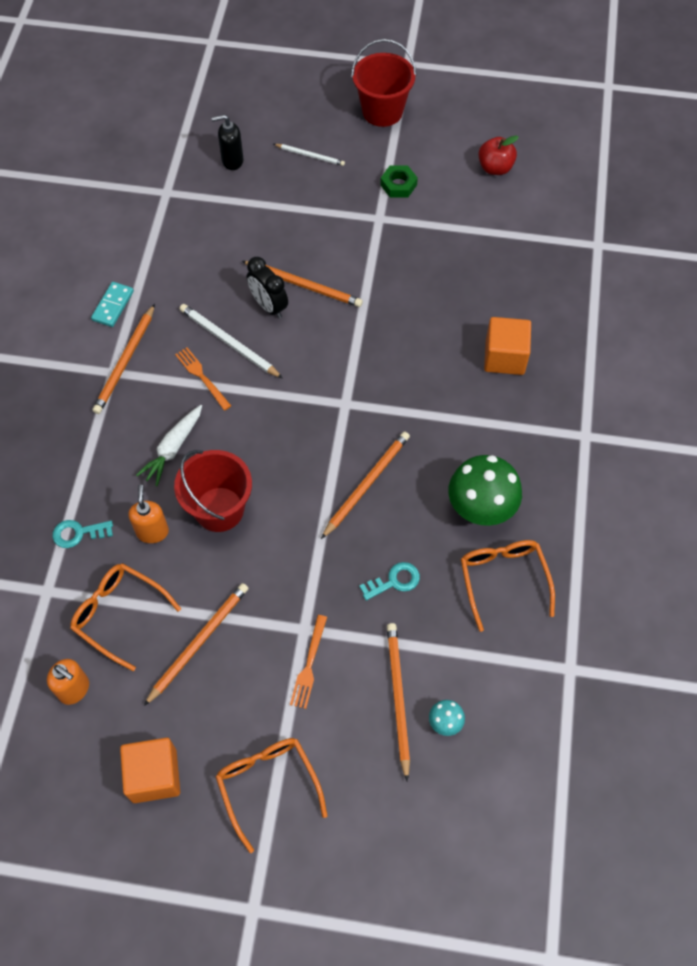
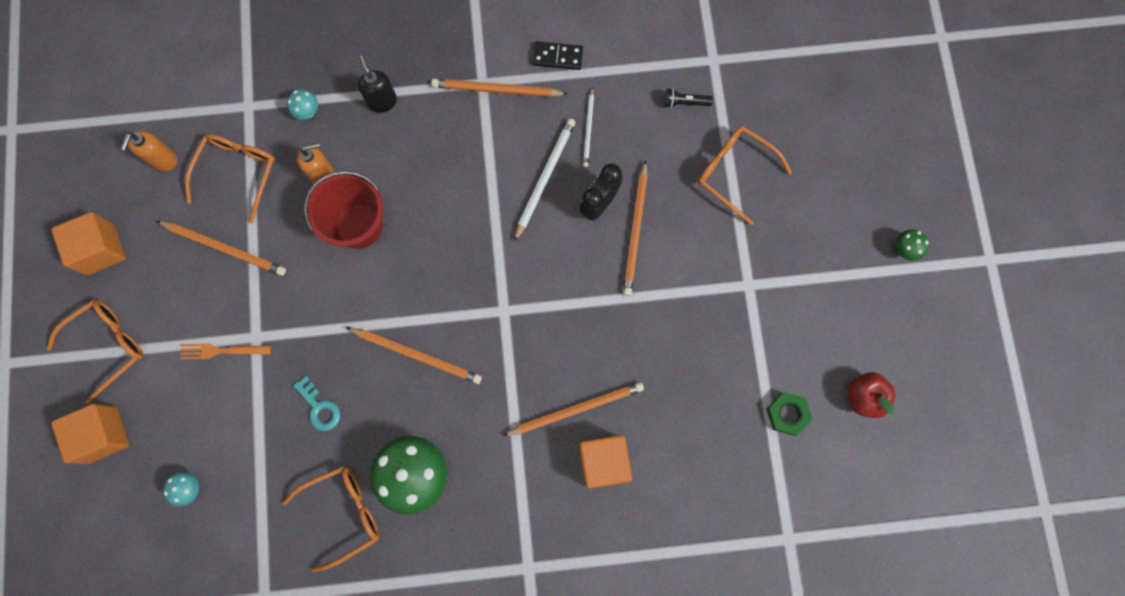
camera: 75 degrees right, 15 degrees up
(78, 533) = (307, 112): turquoise key -> turquoise mushroom
(113, 306) = (557, 57): turquoise domino -> black domino
(173, 449) = (412, 164): white carrot -> none
(198, 221) = (685, 102): none -> black flashlight
(202, 377) = (498, 165): orange fork -> none
(232, 161) = (776, 111): black soap dispenser -> black soap dispenser (382, 101)
(277, 203) = (735, 173): none -> orange glasses
(310, 156) = (811, 189): white pencil -> white pencil (588, 129)
(366, 805) = (103, 435): none -> orange cube
(382, 111) = (904, 249): red bucket -> green mushroom
(398, 185) = (802, 294): green nut -> green nut (787, 414)
(398, 697) = (205, 439): orange pencil -> orange pencil (576, 409)

